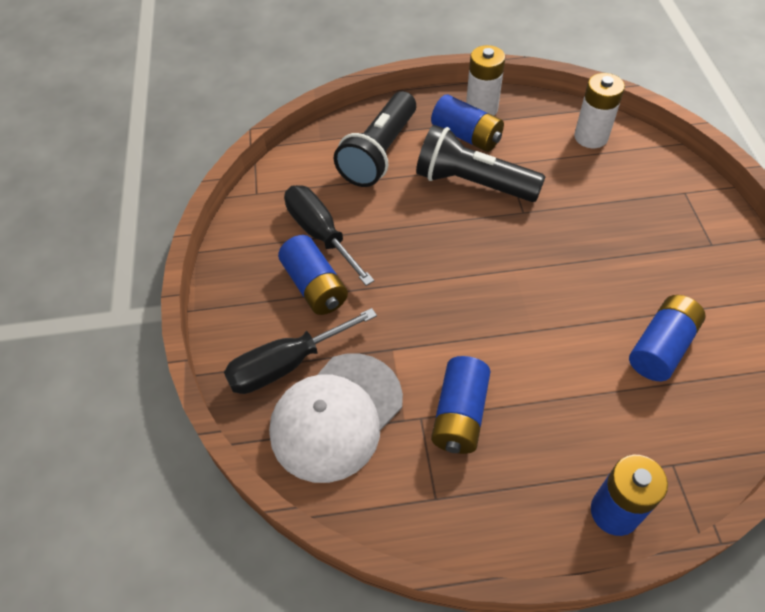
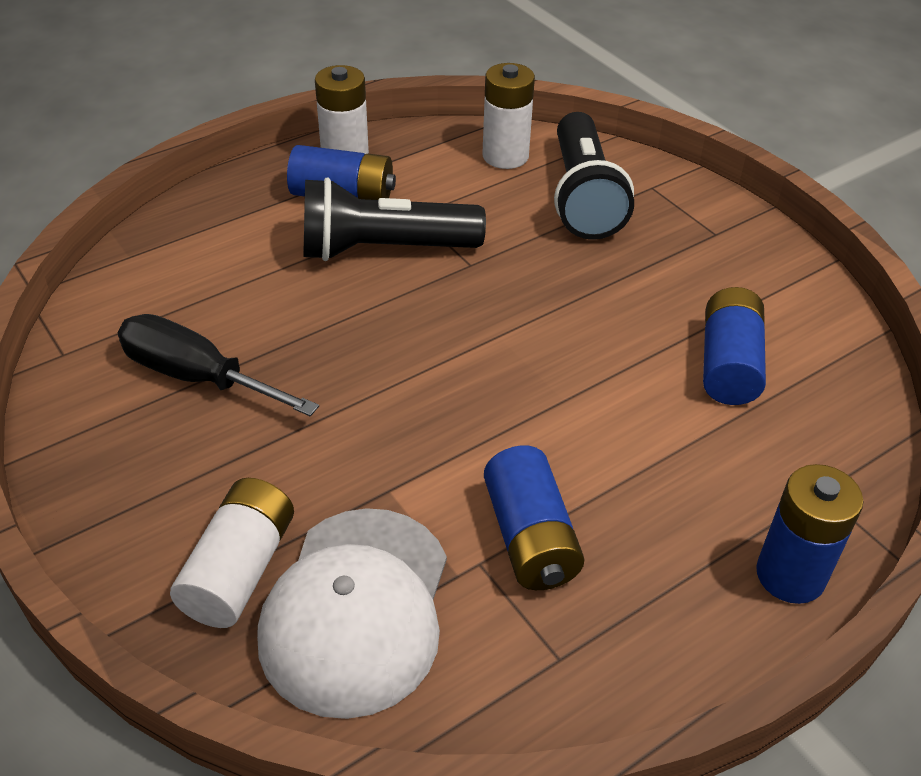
camera: 30 degrees left, 10 degrees down
(286, 364) = (239, 569): black screwdriver -> white battery
(315, 286) = (226, 448): blue battery -> none
(379, 153) = (230, 249): black flashlight -> black flashlight (583, 197)

